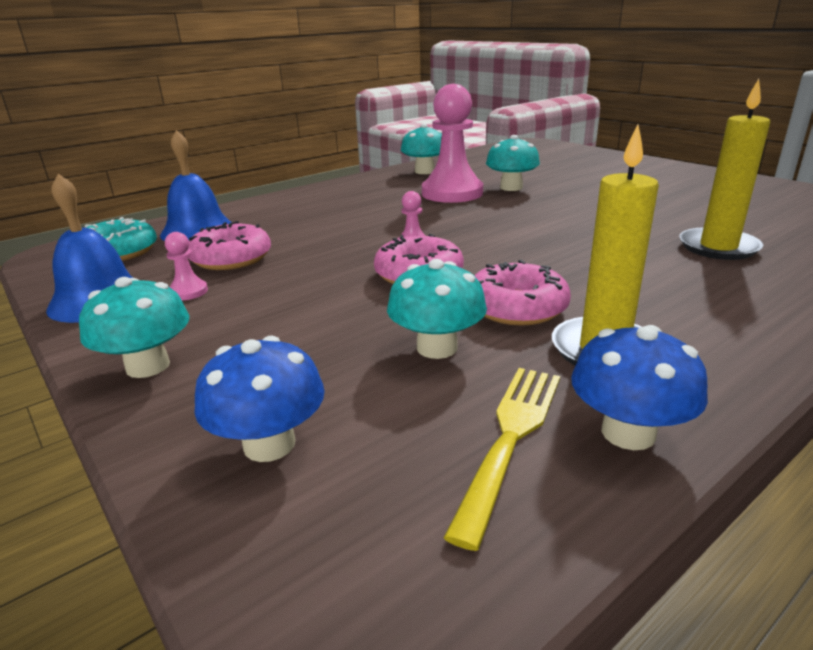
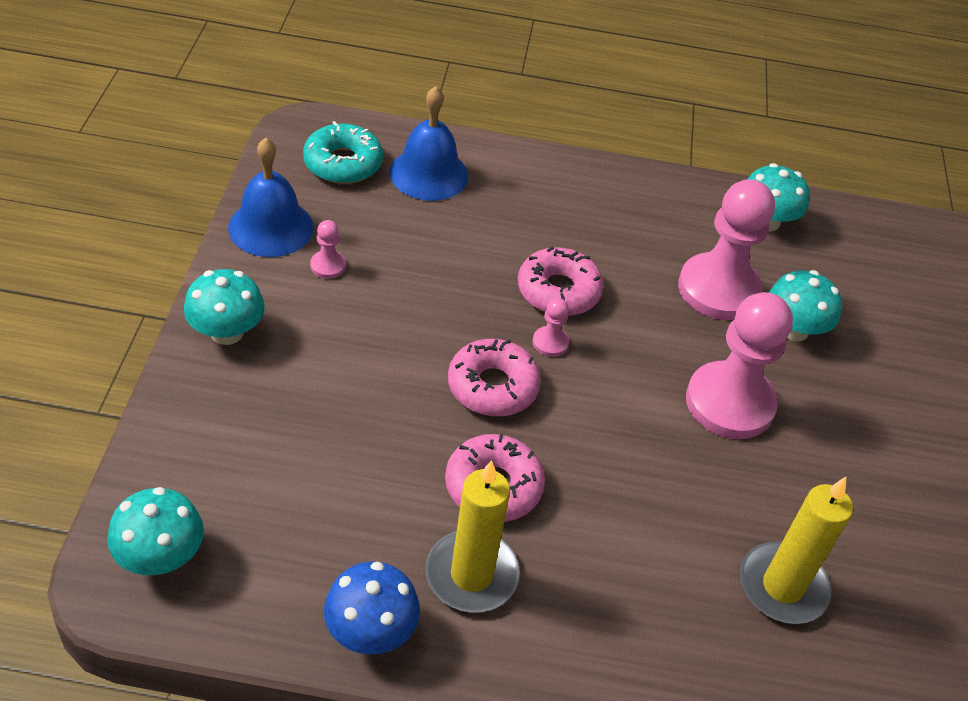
camera: 40 degrees right, 20 degrees up
(231, 258) = (402, 242): pink donut -> pink donut (558, 291)
(269, 444) = (210, 457): blue mushroom -> none
(437, 347) = (385, 471): turquoise mushroom -> turquoise mushroom (160, 557)
(511, 439) = (313, 572): yellow fork -> none
(543, 215) = (729, 403): none -> pink pawn

